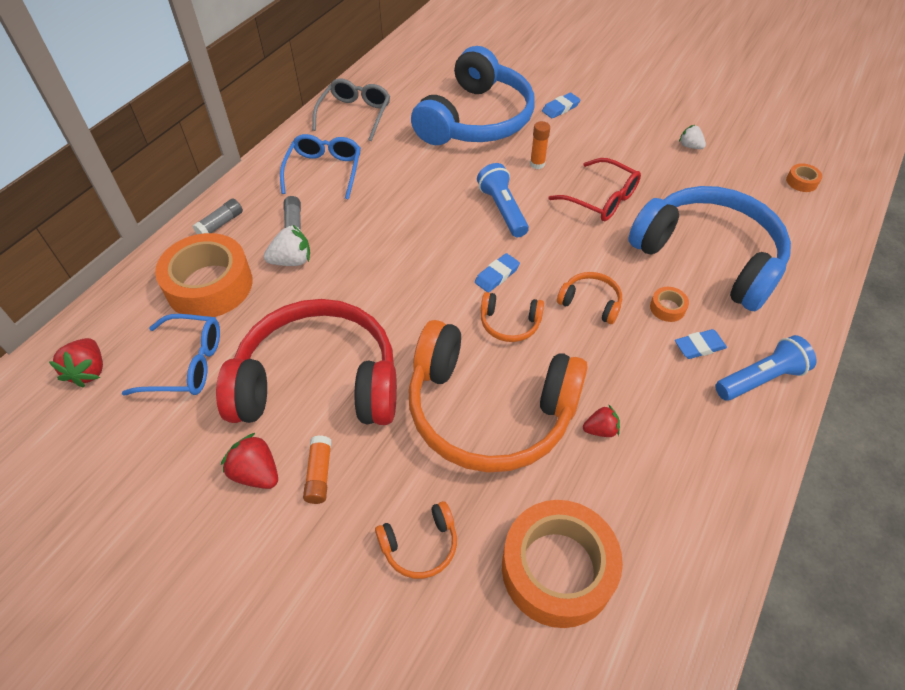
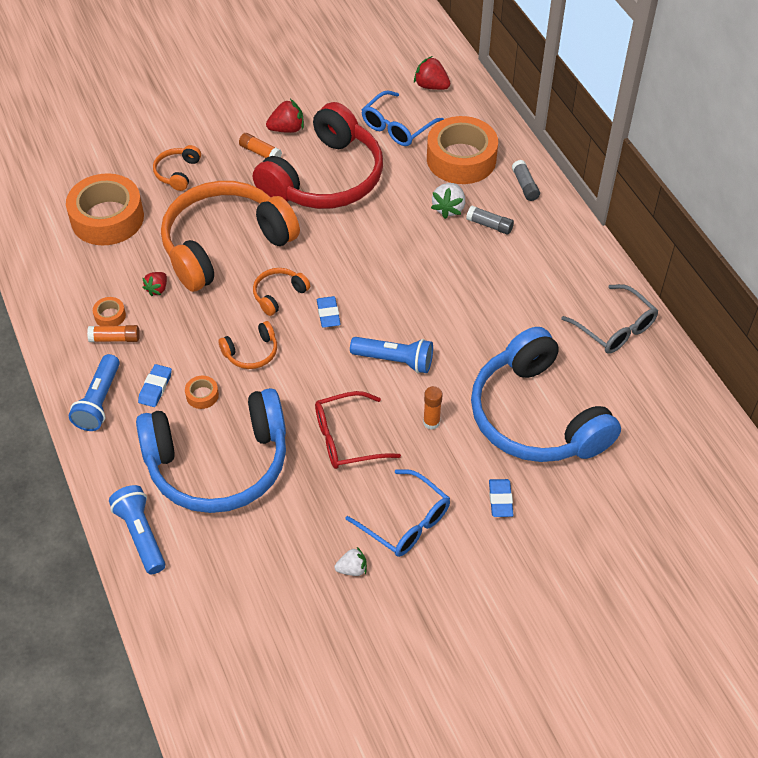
camera: 125 degrees right, 0 degrees up
(324, 171) = (543, 270): blue glasses -> blue glasses (405, 522)
(691, 420) = (115, 338): none -> orange glue stick
(801, 182) = (225, 623): orange tape -> orange tape (110, 316)
(815, 263) = (140, 535): none -> blue flashlight

